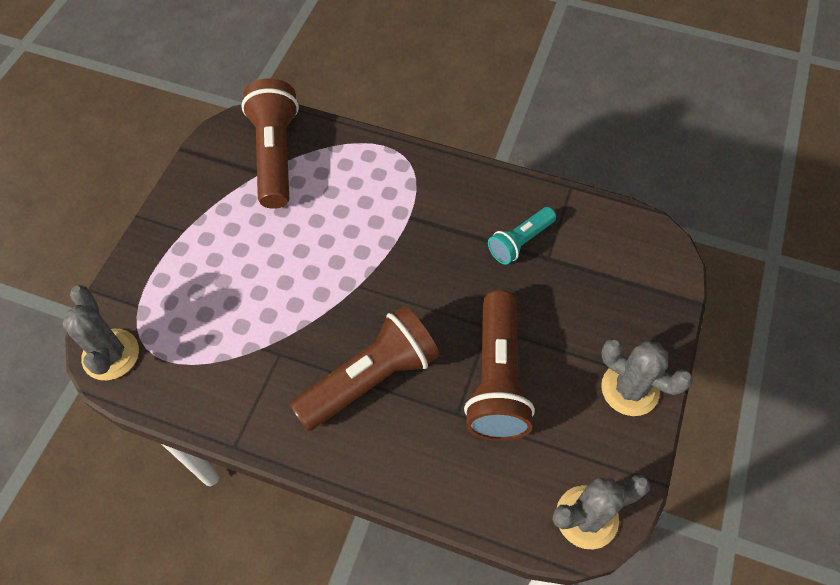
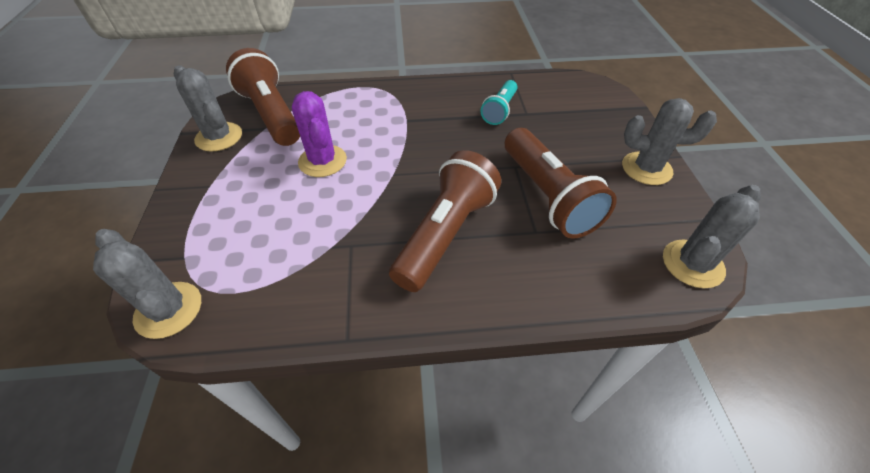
camera: 25 degrees left, 10 degrees down
(213, 168) = (219, 137): none -> grey cactus
(298, 241) = (322, 161): none -> purple cactus

